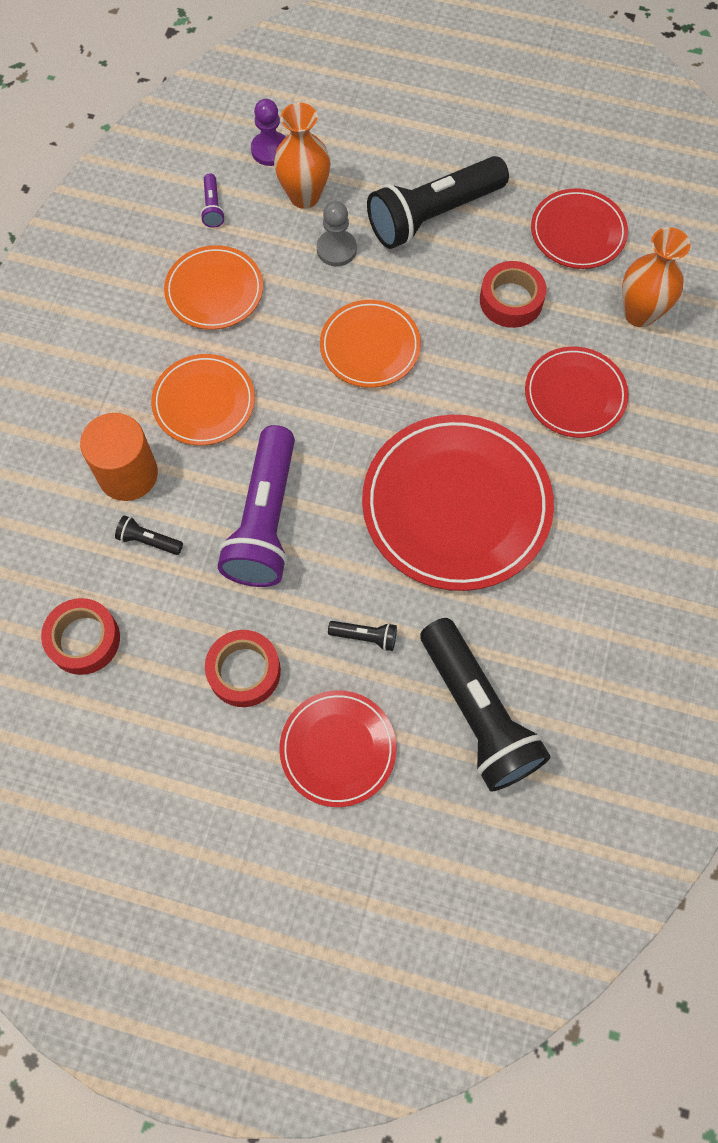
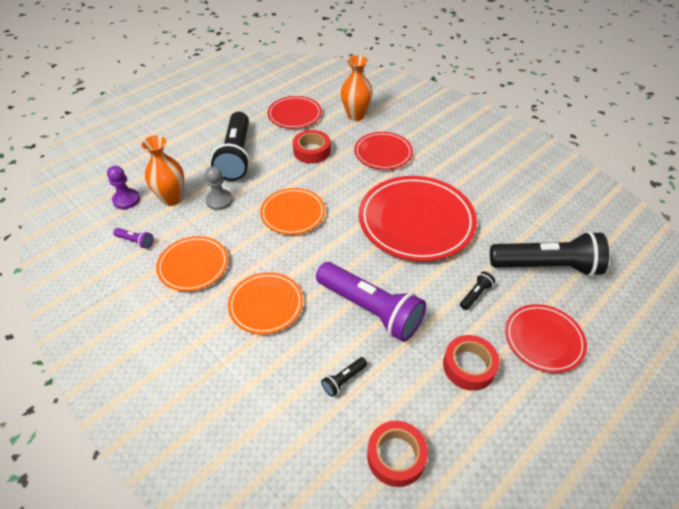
camera: 60 degrees left, 20 degrees down
(128, 474) = (286, 370): orange cylinder -> none

